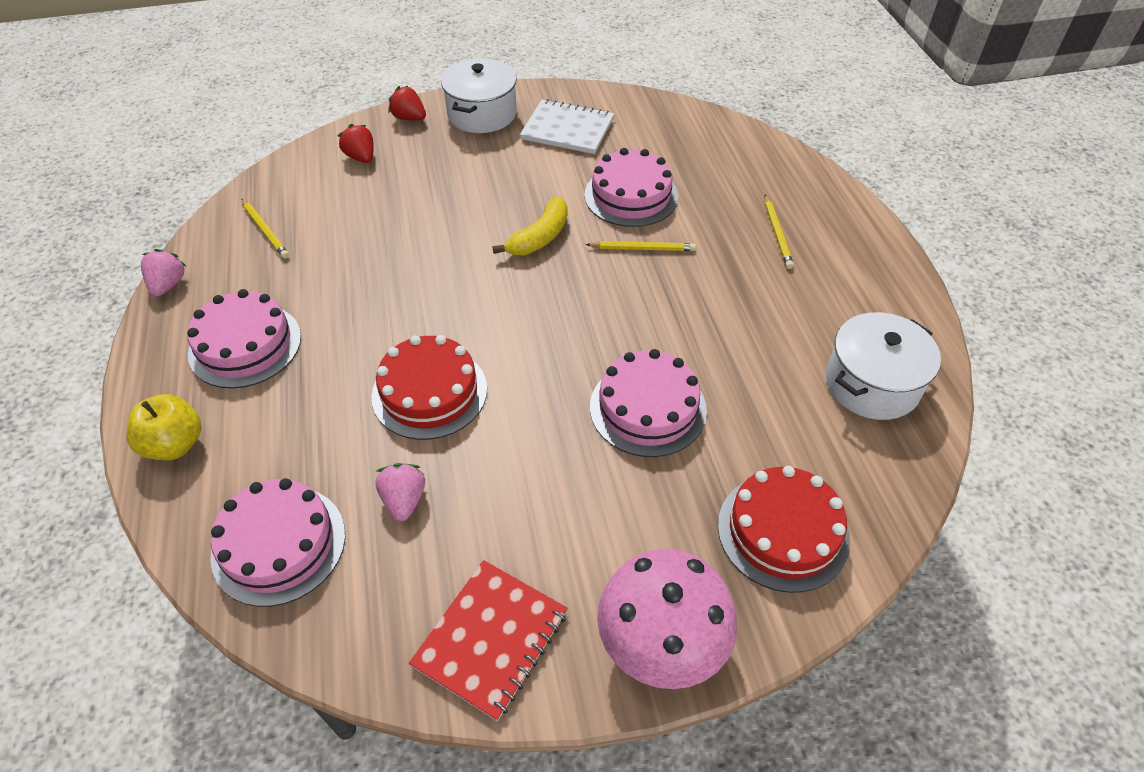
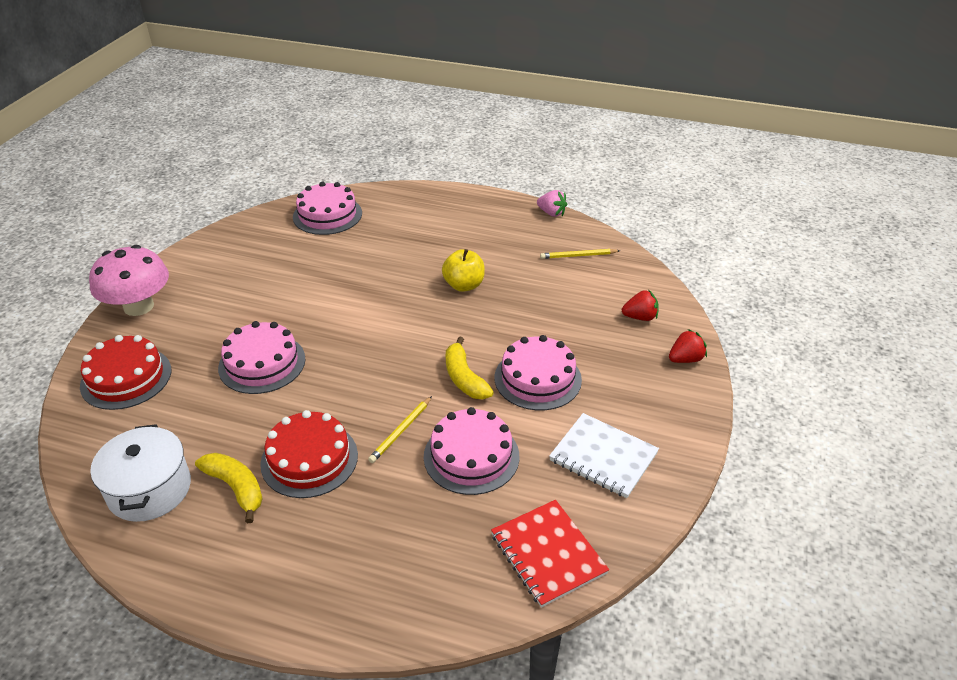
camera: 120 degrees right, 10 degrees down
(175, 444) = (420, 198): yellow apple -> yellow apple (464, 285)
(245, 345) = (473, 229): pink cake -> pink cake (537, 378)
(404, 500) = (308, 254): pink strawberry -> none
(429, 392) = (369, 282): red cake -> red cake (309, 459)
(482, 114) = (666, 407): white pot -> none
(491, 639) = (208, 258): red notebook -> red notebook (548, 554)
(567, 129) = (603, 457): white notebook -> white notebook turned 75 degrees clockwise
(777, 233) = (338, 533): yellow pencil -> none
(806, 321) = (236, 488): none -> yellow banana

